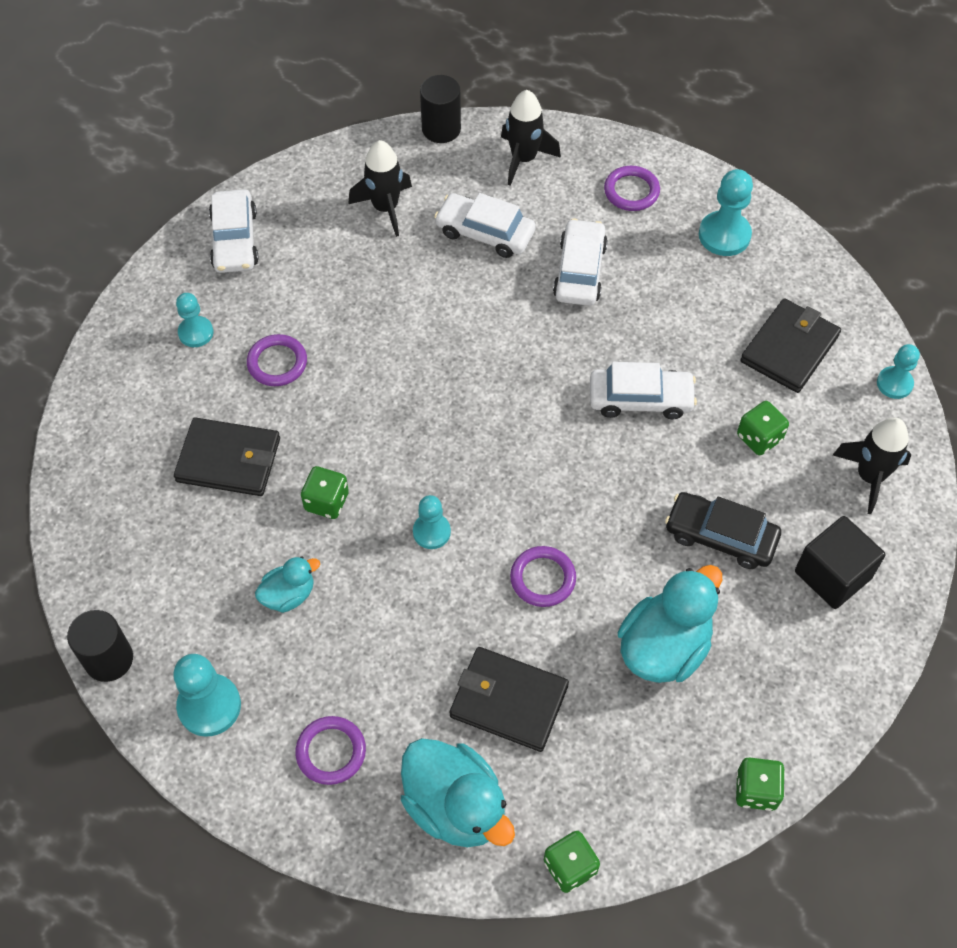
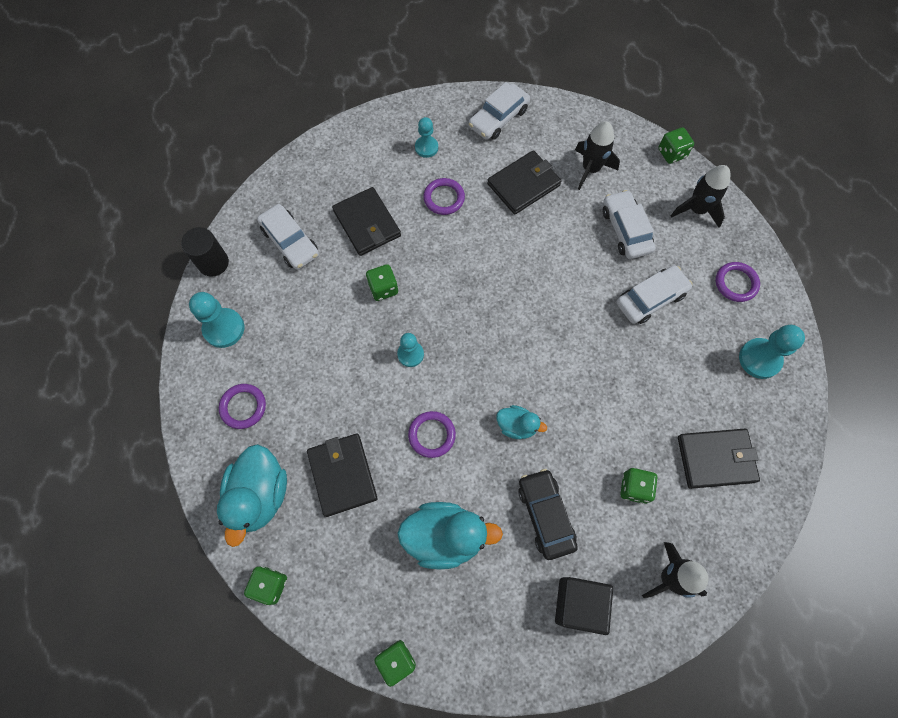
camera: 50 degrees right, 10 degrees up
(289, 595) = (314, 314): turquoise duck -> turquoise duck (517, 426)
(340, 278) = (523, 184): none -> black wallet
(441, 129) = (671, 153): black cylinder -> green dice
(640, 399) = (596, 399): white car -> white car (290, 242)
(894, 383) = (754, 544): turquoise pawn -> none

